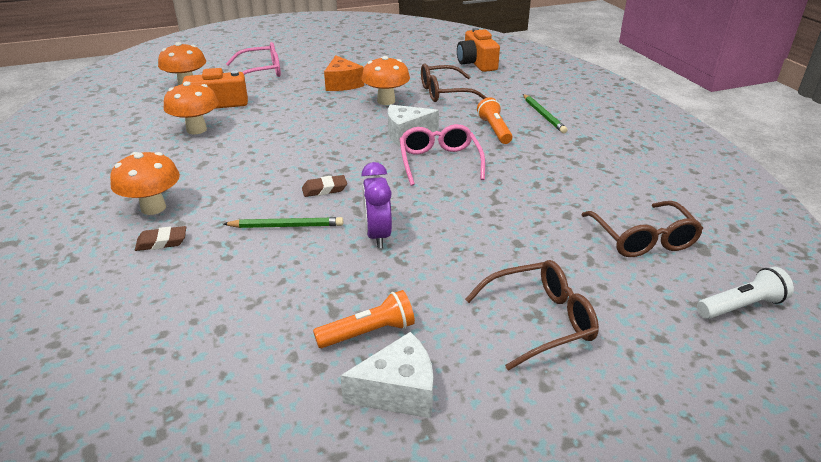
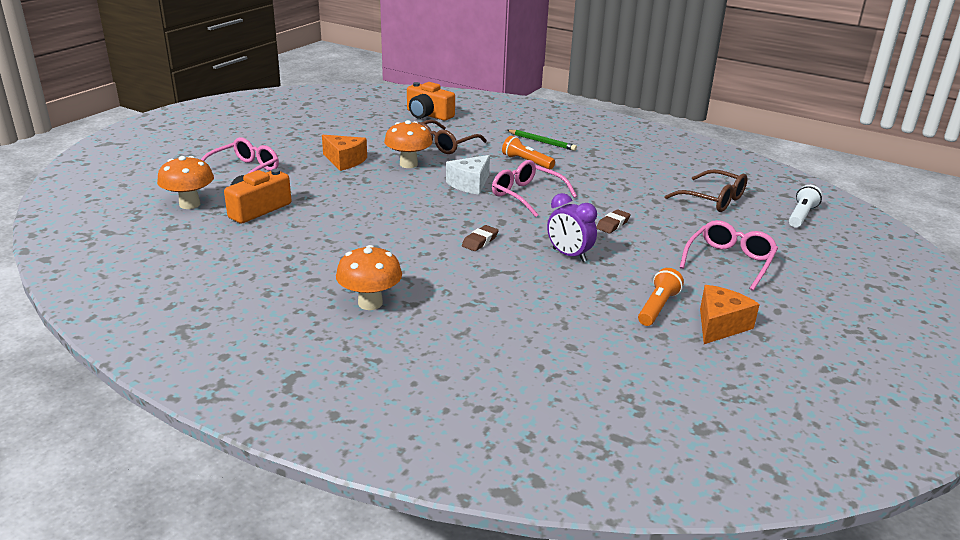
camera: 40 degrees left, 5 degrees down
(162, 242) = (426, 320): brown eraser -> brown eraser (612, 224)
(196, 129) = (282, 236): orange mushroom -> none
(286, 226) = (498, 274): green pencil -> none
(398, 391) = (720, 325): white cheese -> orange cheese
(540, 321) = (729, 261): brown glasses -> pink glasses

